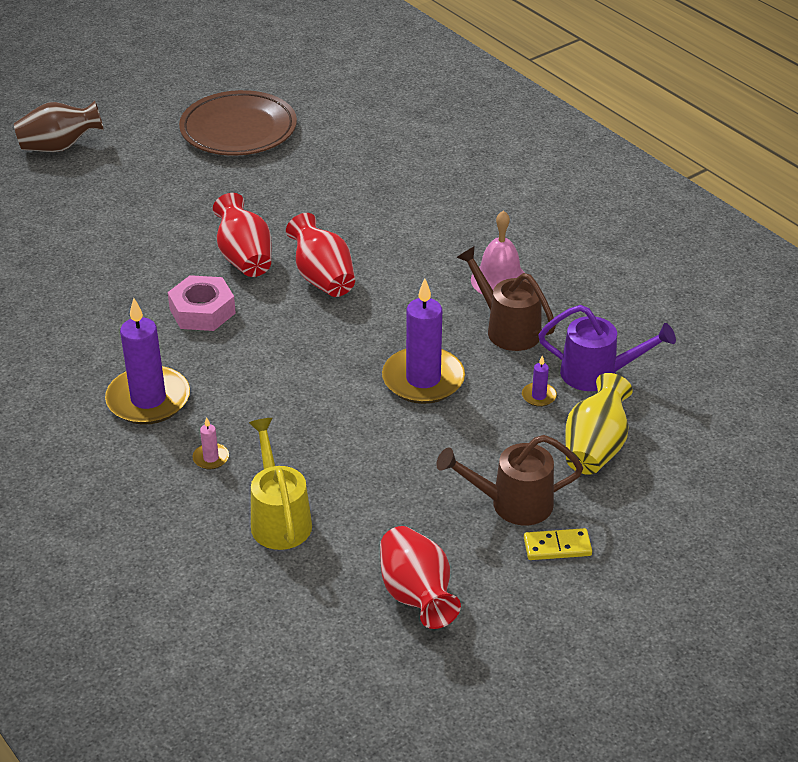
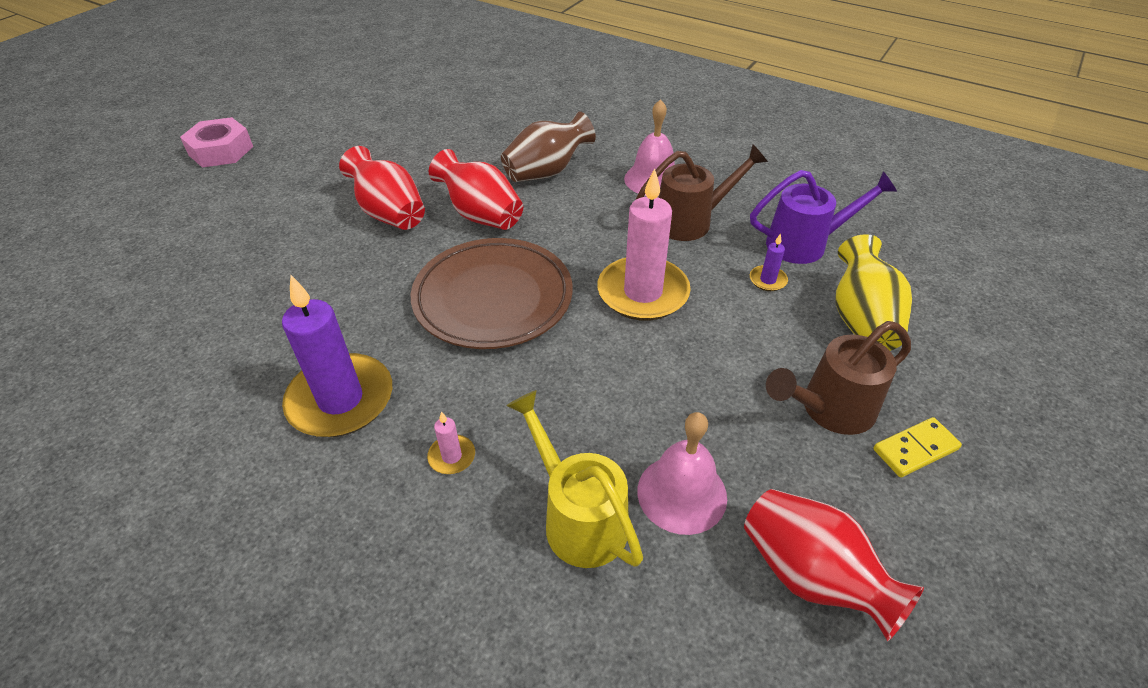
camera: 20 degrees left, 5 degrees up
(60, 147) = (148, 150): brown vase -> brown vase (546, 172)
(202, 311) = (366, 278): pink nut -> pink nut (221, 151)
(238, 130) = (332, 102): brown plate -> brown plate (493, 298)
(360, 525) = (682, 493): none -> pink bell
(423, 379) = (643, 292): purple candle -> pink candle
(507, 328) = (691, 221): brown watering can -> brown watering can turned 135 degrees clockwise

